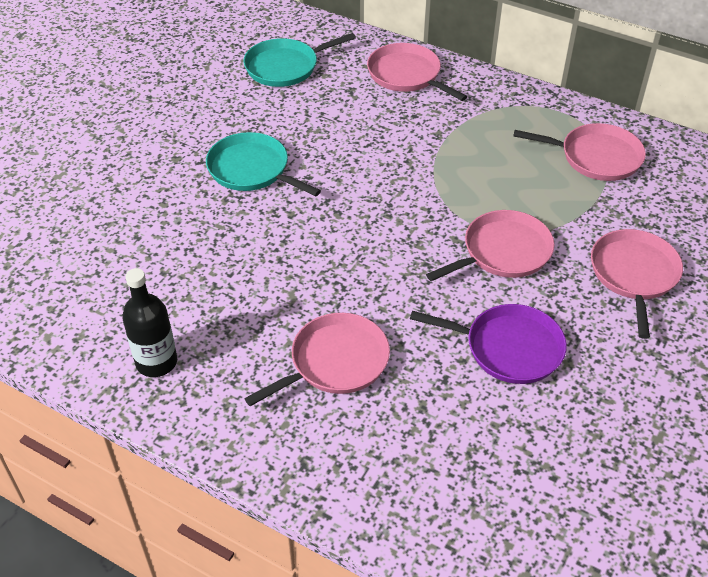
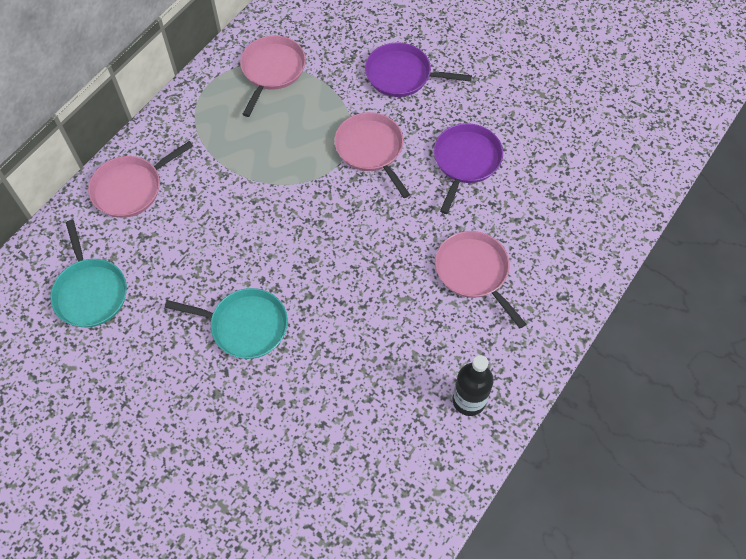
camera: 85 degrees left, 15 degrees up
(252, 170) = (245, 326): turquoise pan -> turquoise pan turned 120 degrees counterclockwise
(634, 275) = (402, 75): pink pan -> purple pan

